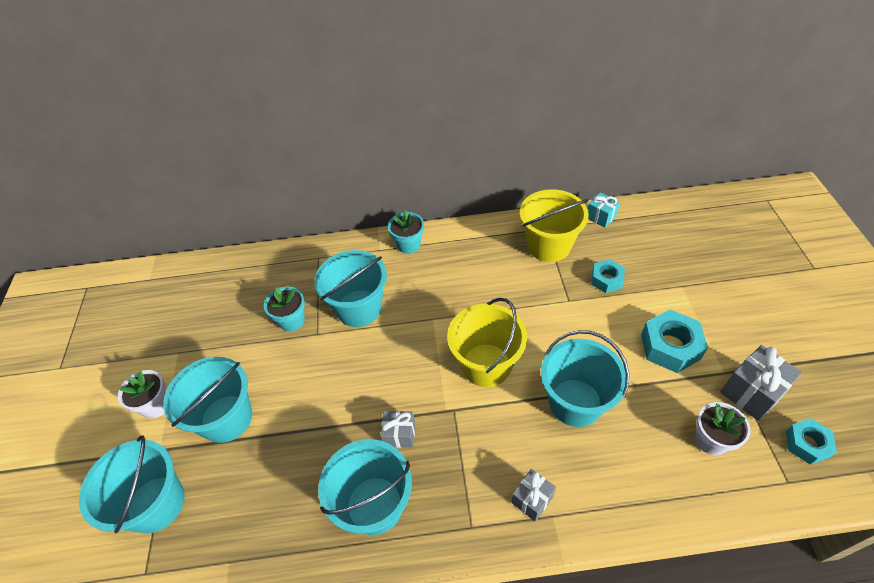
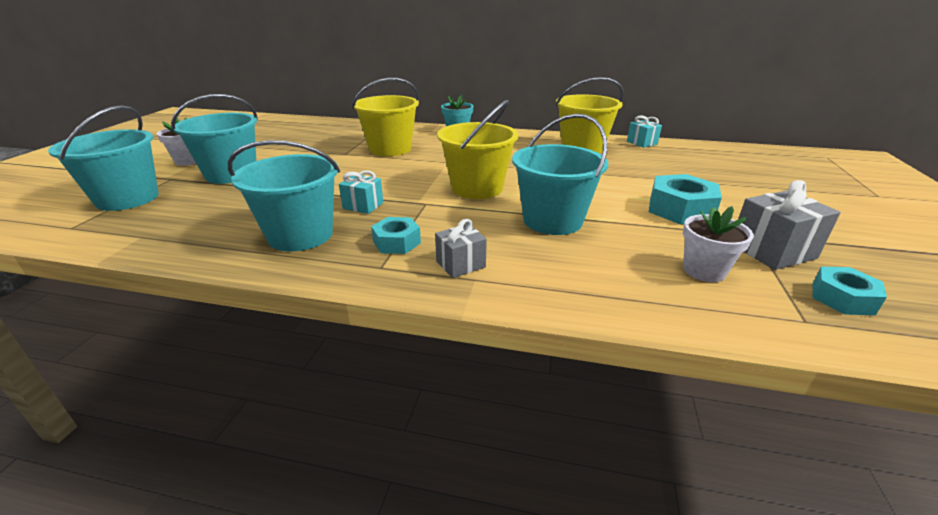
camera: 15 degrees right, 20 degrees down
(292, 320) = (331, 146): turquoise flower pot -> none
(359, 308) = (390, 149): turquoise bucket -> yellow bucket
(399, 434) = (363, 206): grey gift -> turquoise gift
(606, 280) = (629, 169): turquoise nut -> turquoise nut (396, 242)

